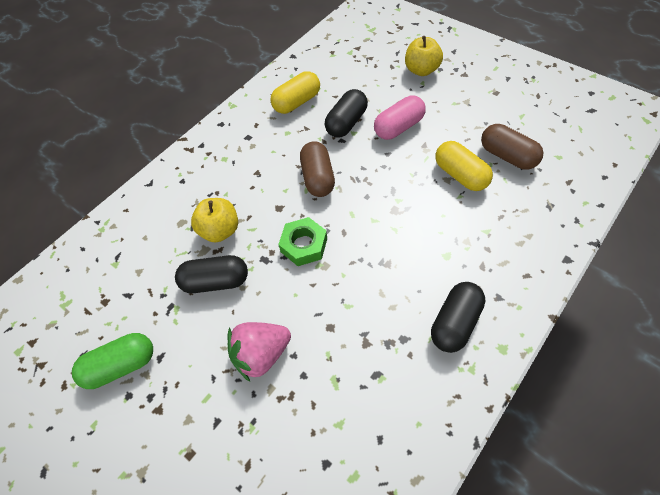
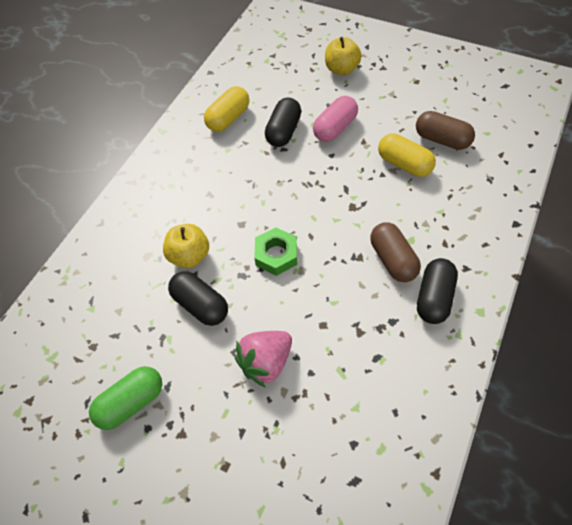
camera: 15 degrees left, 0 degrees up
(216, 281) = (200, 305): black capsule -> black capsule turned 60 degrees clockwise
(318, 178) = (271, 189): brown capsule -> brown capsule (393, 260)

